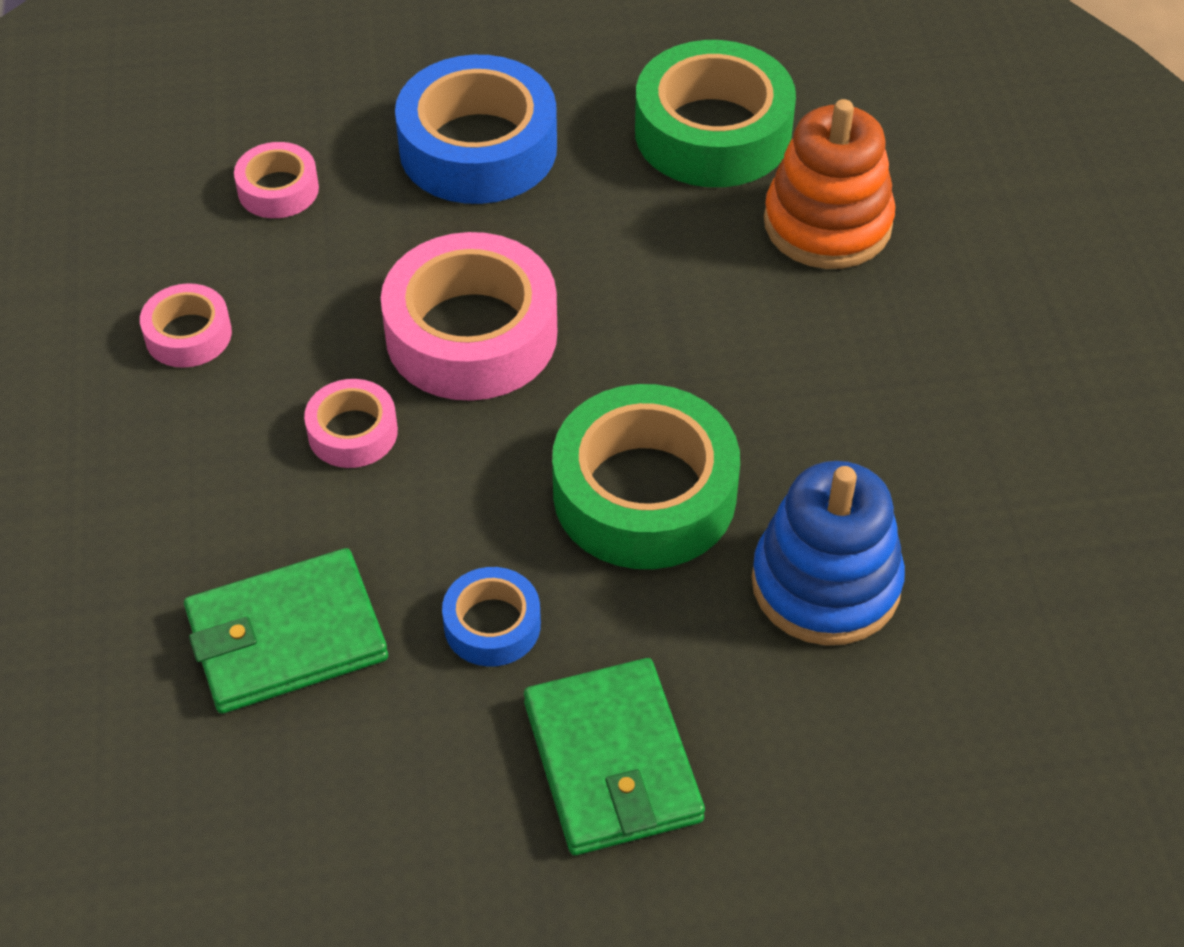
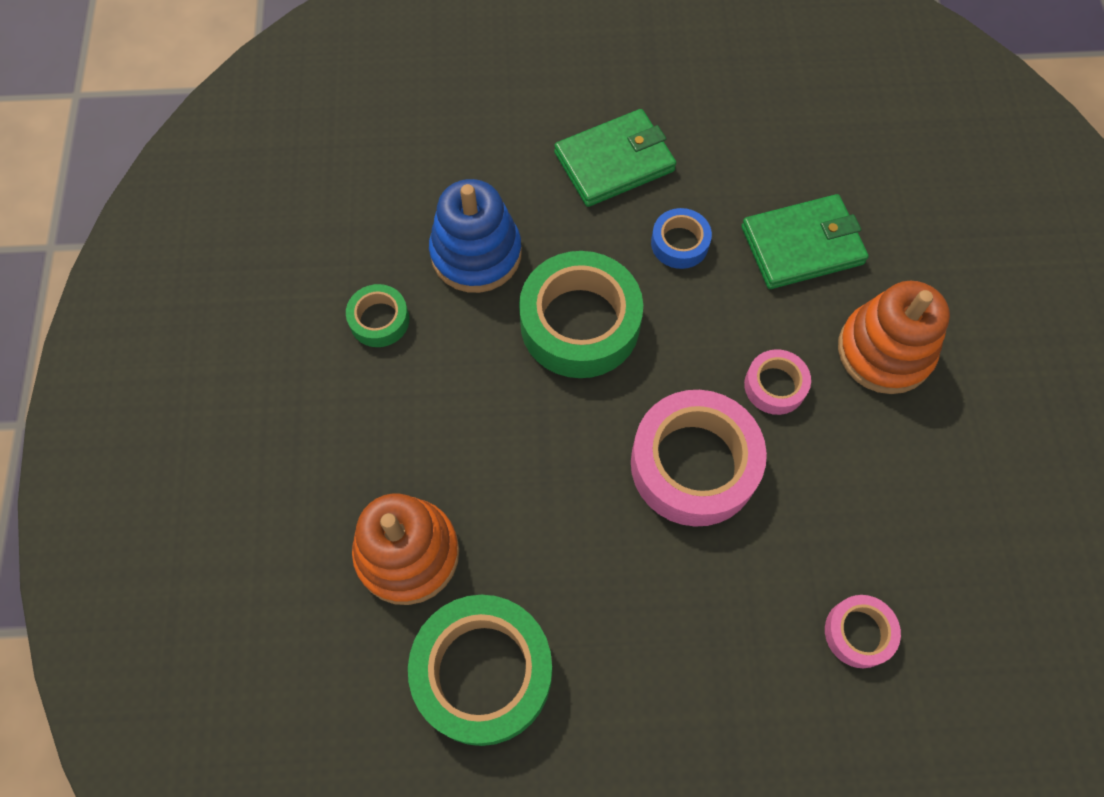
camera: 175 degrees left, 15 degrees up
(182, 488) = (884, 351): none -> orange stacking toy
(188, 334) = (905, 481): pink tape -> none
(478, 148) = (690, 670): blue tape -> none
(612, 762) = (614, 162): green wallet -> green wallet turned 75 degrees clockwise
(949, 477) = (379, 320): none -> green tape

